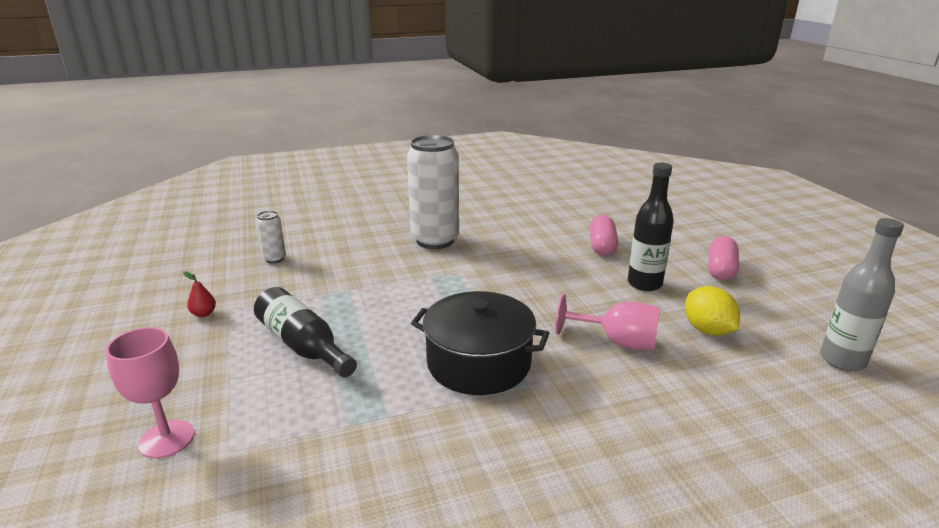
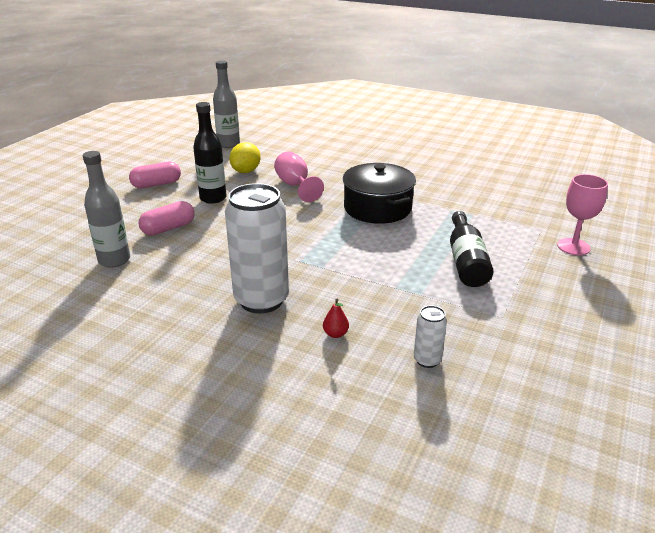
camera: 135 degrees left, 5 degrees up
(203, 314) = (527, 323): red pear -> red pear (335, 334)
(575, 217) = (114, 260): none -> grey bottle

